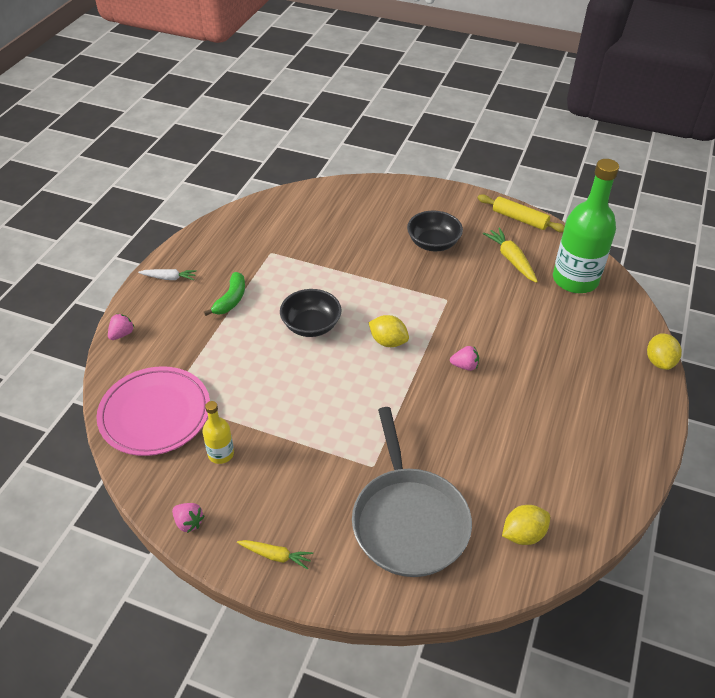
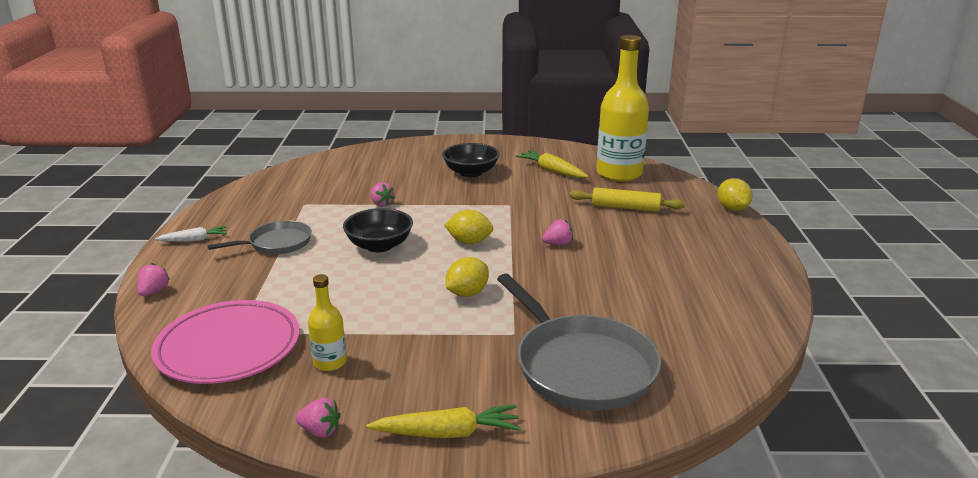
camera: 20 degrees left, 20 degrees down
(231, 299) = (277, 243): green banana -> grey pan
(276, 556) = (448, 433): yellow carrot -> yellow carrot, size x1.51
(335, 269) = (381, 204): none -> pink strawberry
(519, 219) = (541, 146): yellow rolling pin -> yellow rolling pin (625, 207)
(523, 534) = (705, 348): yellow lemon -> yellow lemon (467, 293)
(575, 280) = (619, 173): green bottle -> yellow bottle

